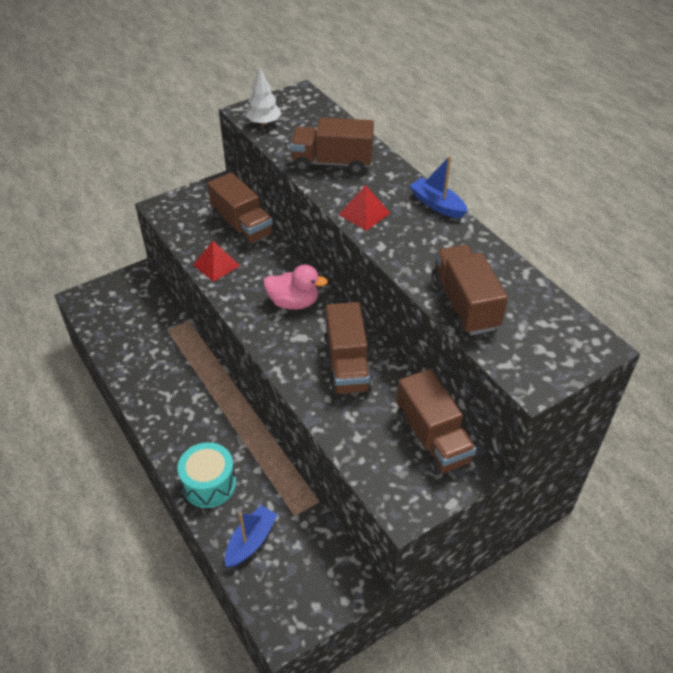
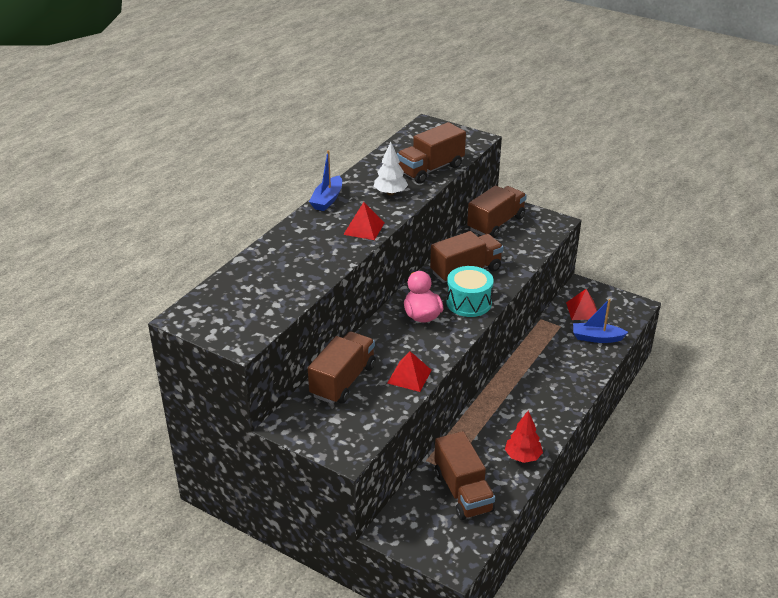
camera: 115 degrees left, 10 degrees down
(140, 384) = (522, 456): none -> red tree
(209, 484) = (575, 374): turquoise drum -> turquoise drum (469, 302)
(264, 123) = (257, 322): white tree -> white tree (390, 193)
(308, 557) = (583, 310): none -> red pyramid
(332, 163) = (302, 262): brown truck -> brown truck (463, 492)

